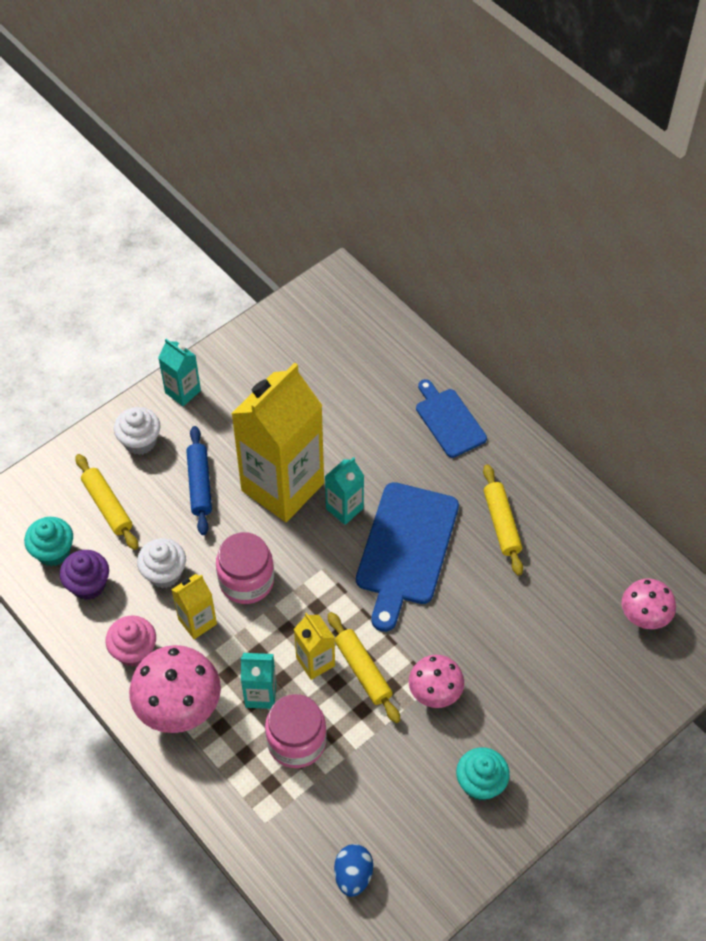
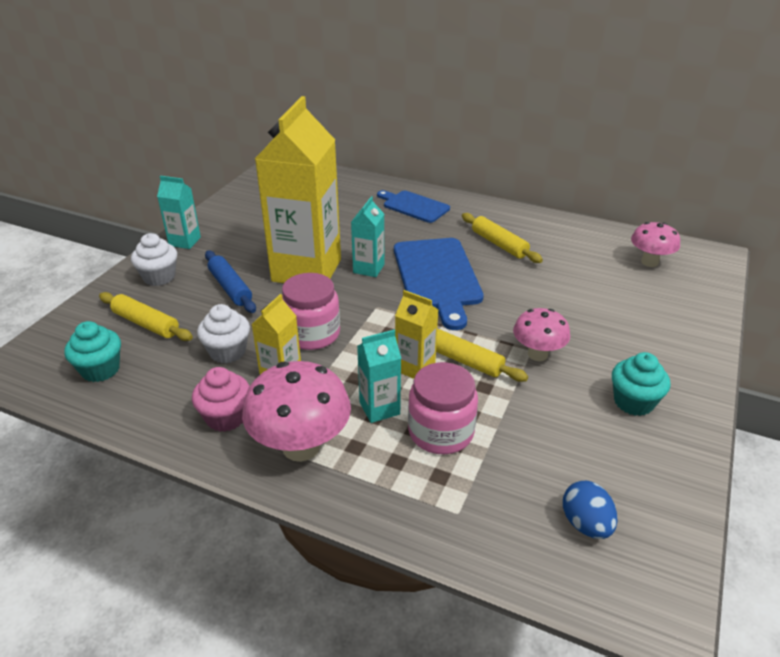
camera: 25 degrees left, 20 degrees down
(88, 585) = (150, 383): purple cupcake -> none

